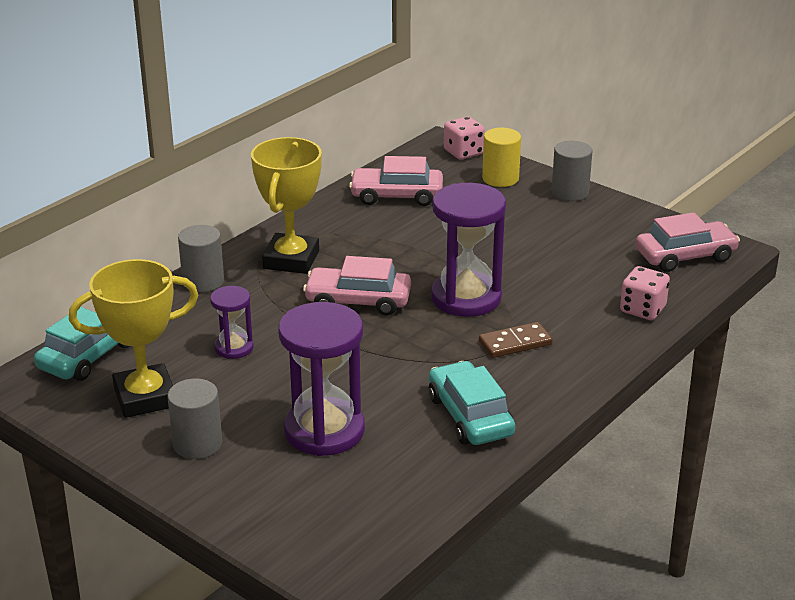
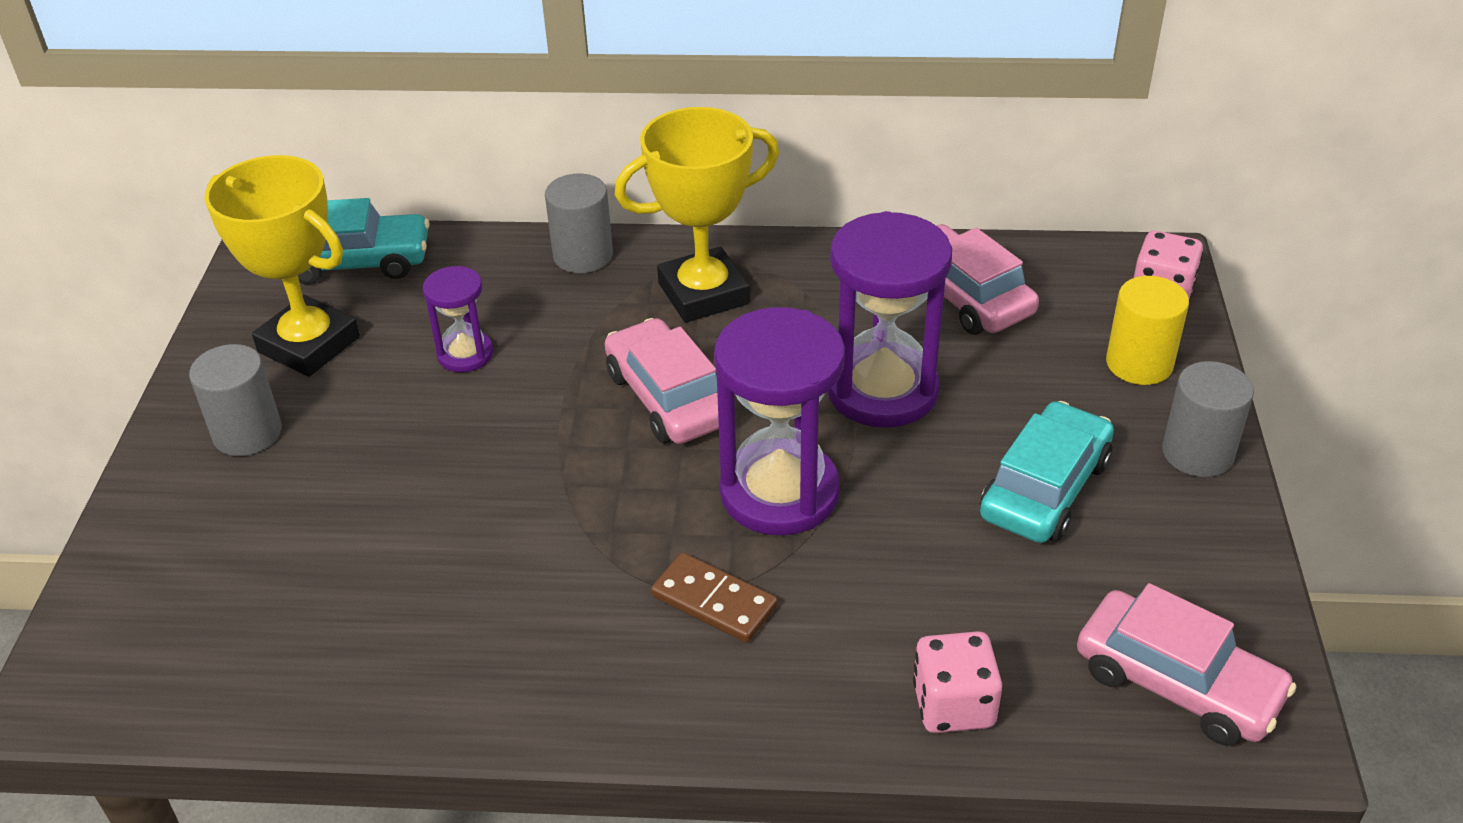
camera: 55 degrees right, 10 degrees up
(324, 431) = (351, 522): purple hourglass -> purple hourglass (882, 390)
(470, 416) = (491, 645): turquoise car -> turquoise car (1045, 488)

